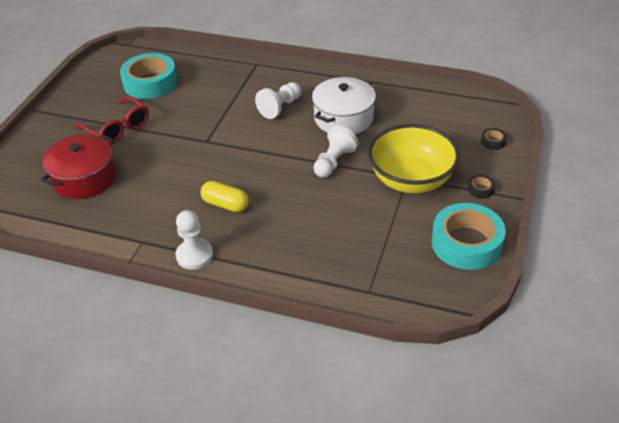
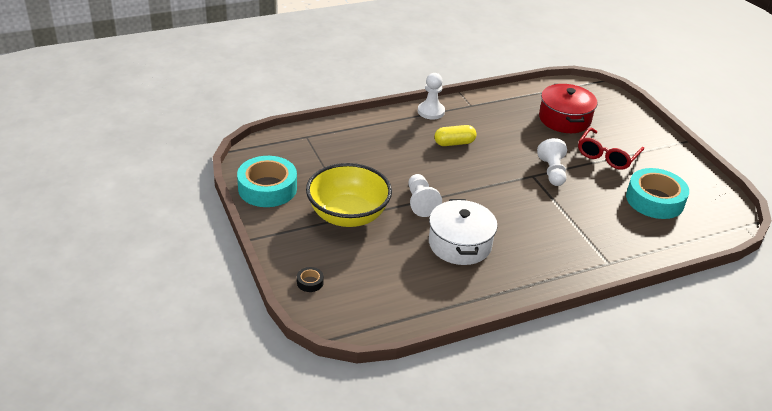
camera: 135 degrees right, 5 degrees down
(118, 128) = (607, 156): red glasses -> red glasses turned 60 degrees counterclockwise
(280, 107) = (523, 229): white pawn -> white pawn (552, 172)
(480, 189) = (287, 232): black tape -> none

